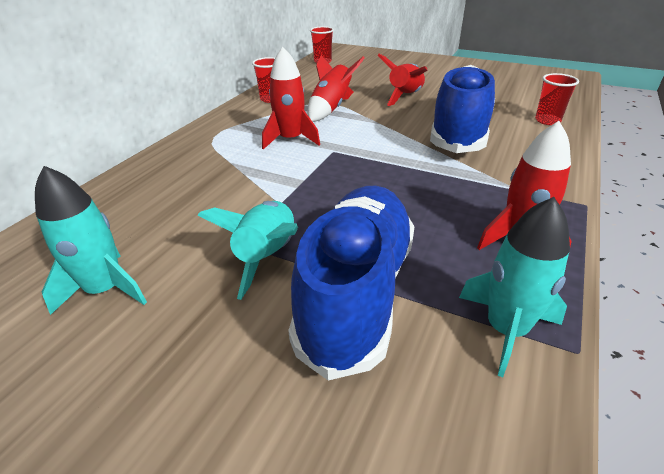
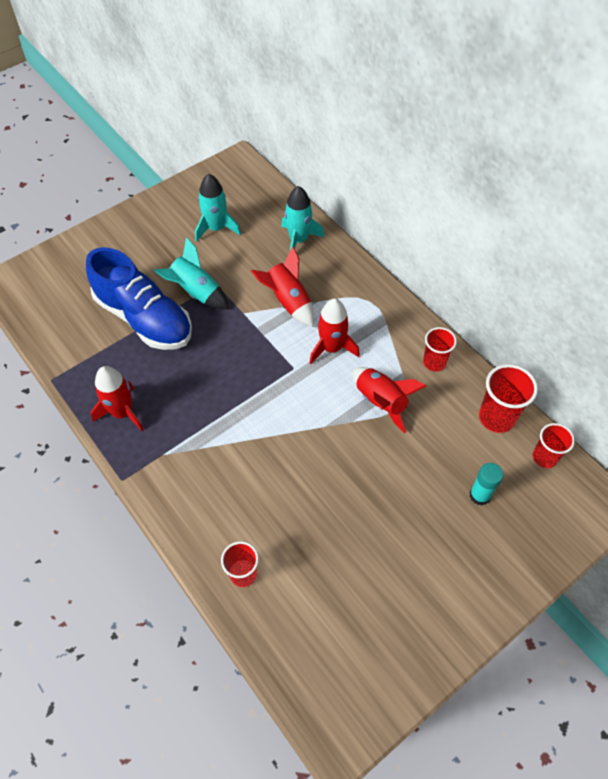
camera: 115 degrees right, 20 degrees up
(305, 75) = (496, 418): none -> red cup
(372, 71) = (479, 495): none -> turquoise glue stick
(405, 97) = (375, 482): red rocket -> red rocket (288, 302)
(459, 133) = (268, 476): blue shoe -> none
(506, 329) = (80, 362): turquoise rocket -> turquoise rocket (298, 240)

